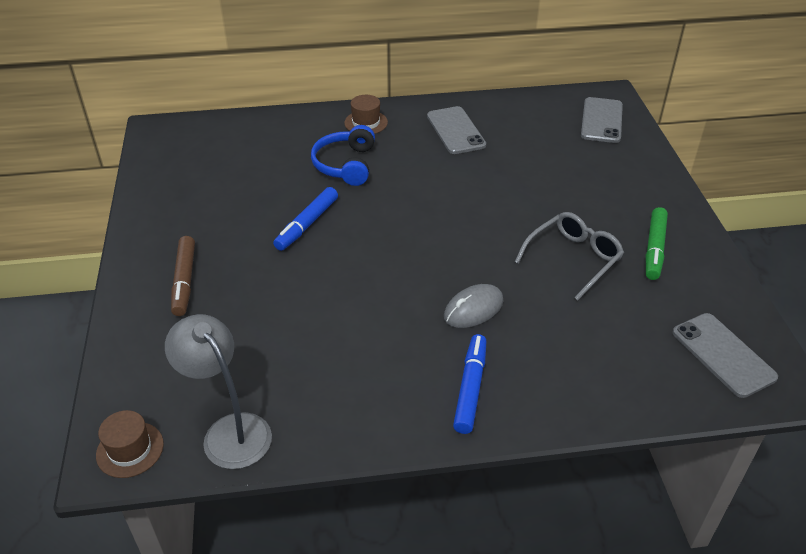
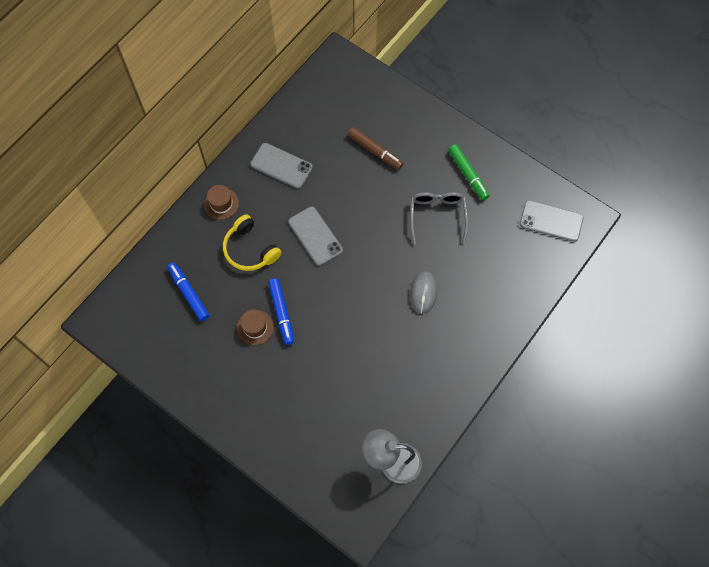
camera: 45 degrees left, 25 degrees up
(130, 449) = (361, 513): brown hat -> brown hat (255, 327)
(184, 281) = (265, 408): brown marker -> brown marker (375, 151)
(345, 165) = (250, 249): blue headphones -> yellow headphones
(470, 388) = (467, 340): blue marker -> blue marker (189, 293)
(601, 120) = (354, 87): grey phone -> grey phone (315, 236)

